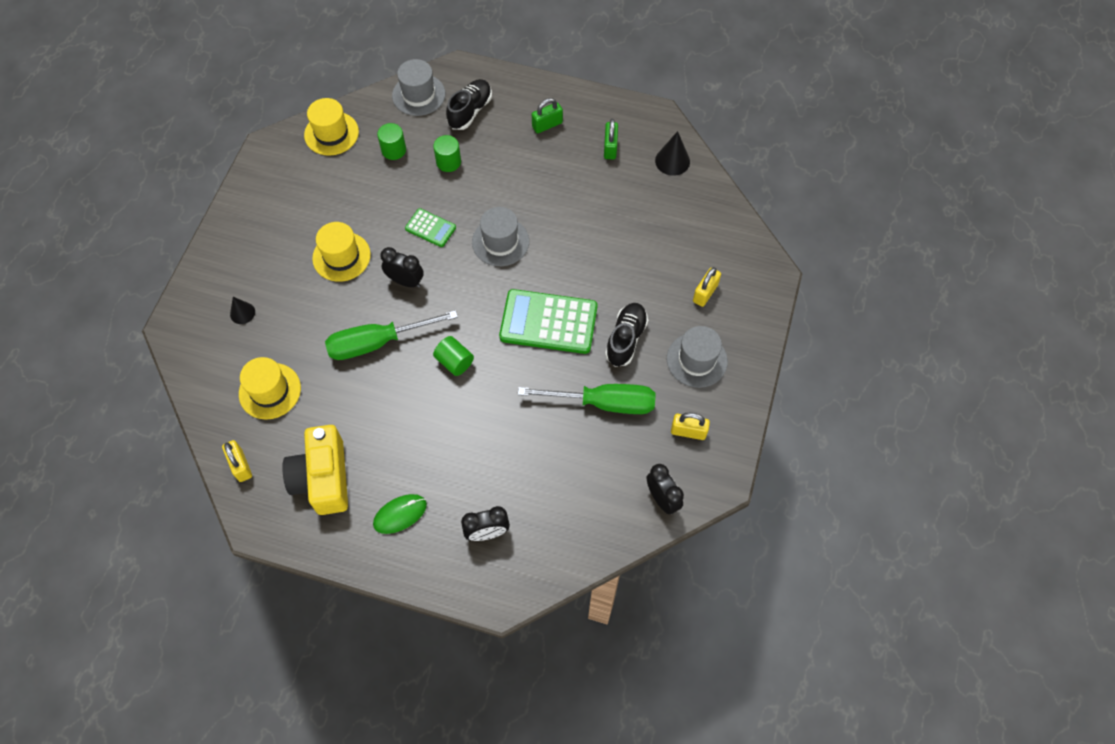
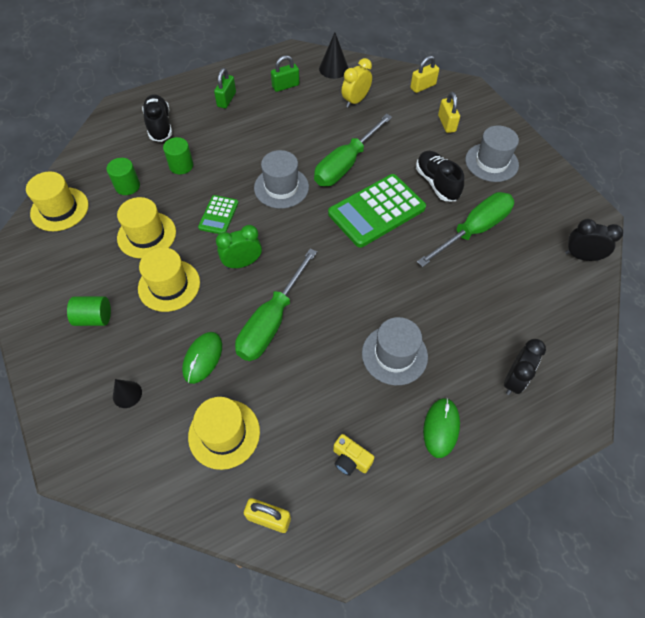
camera: 45 degrees left, 5 degrees down
(309, 329) = (203, 358): none -> green mouse
(323, 478) = (350, 459): yellow camera -> yellow camera, size x0.44
(366, 203) = (146, 235): none -> yellow hat
(405, 281) = (242, 263): black clock -> green clock
(418, 95) = (106, 140): grey hat -> grey hat (394, 355)
(430, 228) = (219, 215): green calculator -> green calculator turned 120 degrees clockwise
(454, 362) = (345, 287): green cylinder -> green cylinder (94, 318)
(573, 262) = (345, 164): none -> green screwdriver
(610, 147) = (285, 86): green padlock -> green padlock turned 75 degrees counterclockwise
(652, 208) = (355, 101): none -> yellow clock
(688, 431) = (541, 205): yellow padlock -> yellow padlock (423, 86)

